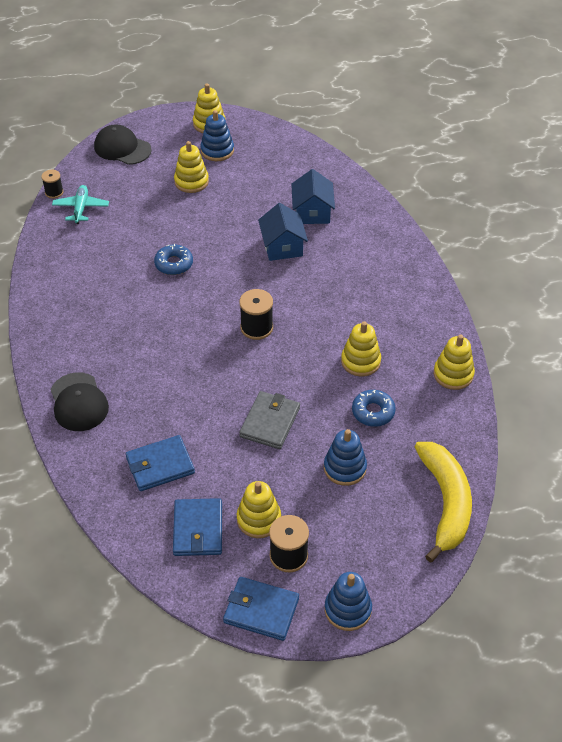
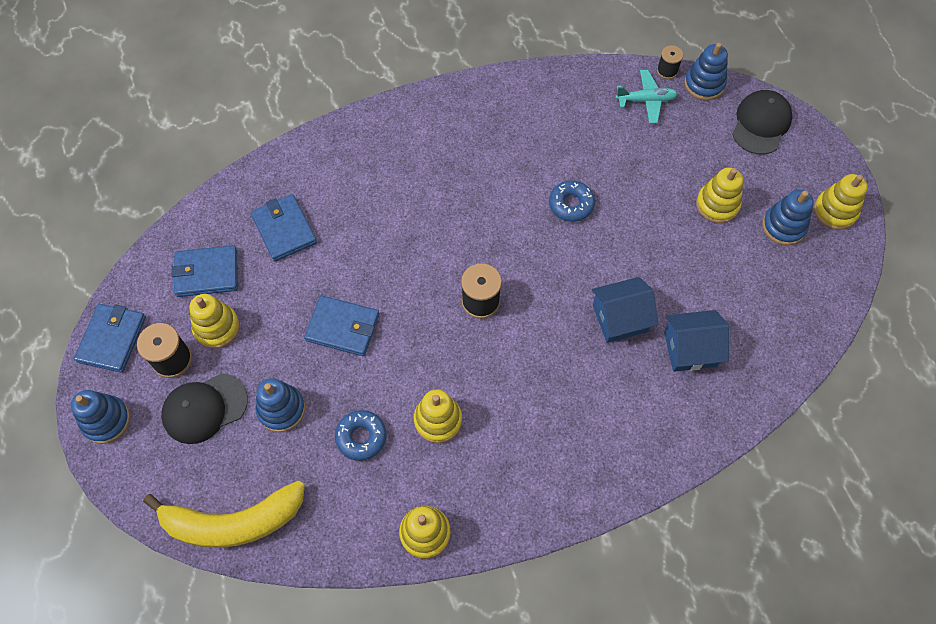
camera: 85 degrees right, 15 degrees up
(74, 173) = (704, 84): none -> blue stacking toy
(79, 402) = (362, 146): black cap -> black cap (204, 408)
(270, 422) = (343, 327): grey wallet -> blue wallet

